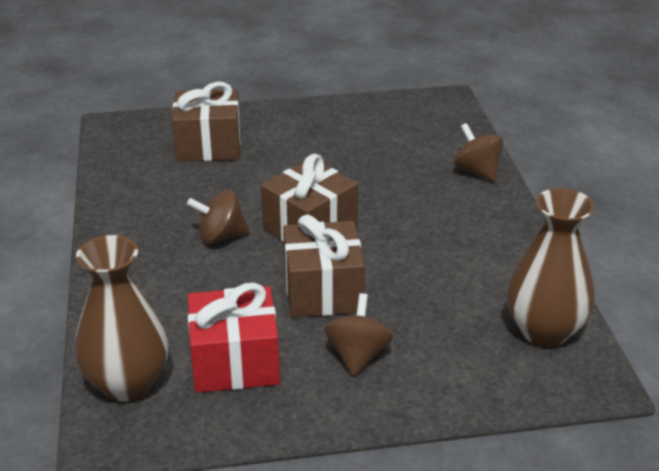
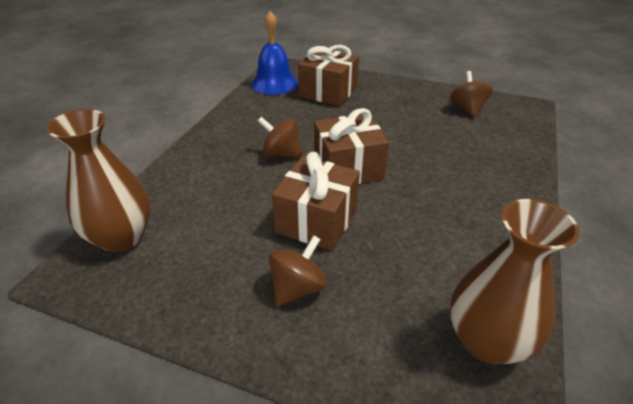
camera: 30 degrees right, 5 degrees up
(127, 153) = (274, 83): none -> blue bell
(235, 362) = (204, 252): red gift -> none
(477, 171) = (517, 167): brown spinning top -> brown spinning top (467, 109)

